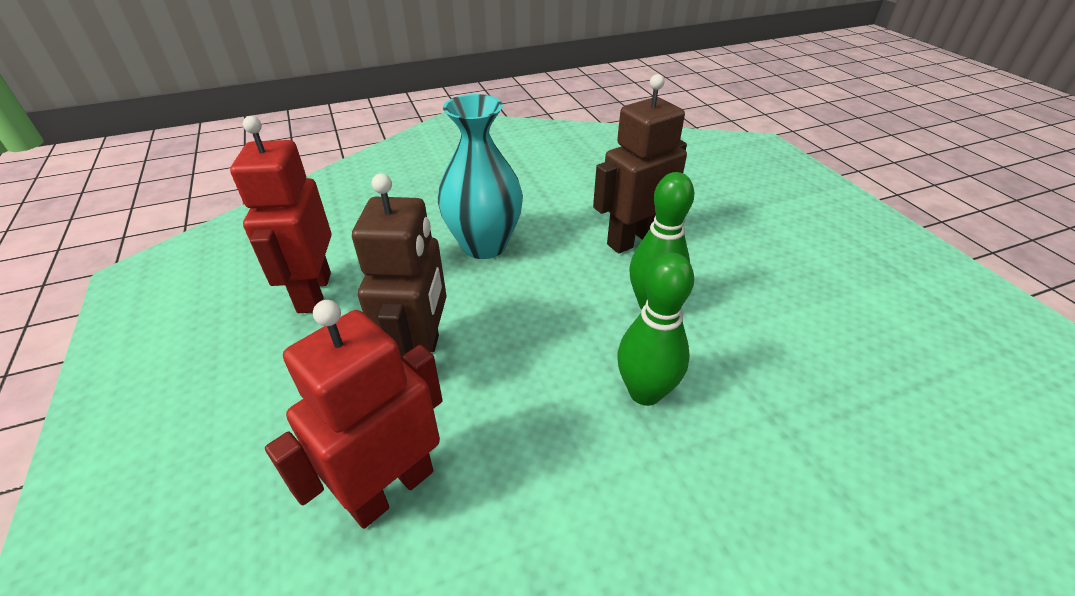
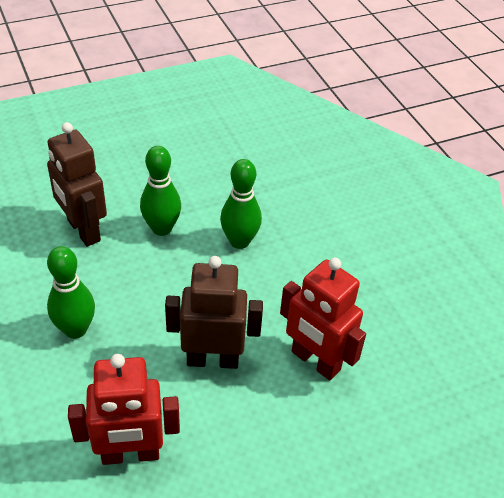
camera: 95 degrees left, 5 degrees up
(484, 245) = (75, 329): turquoise vase -> green bowling pin

